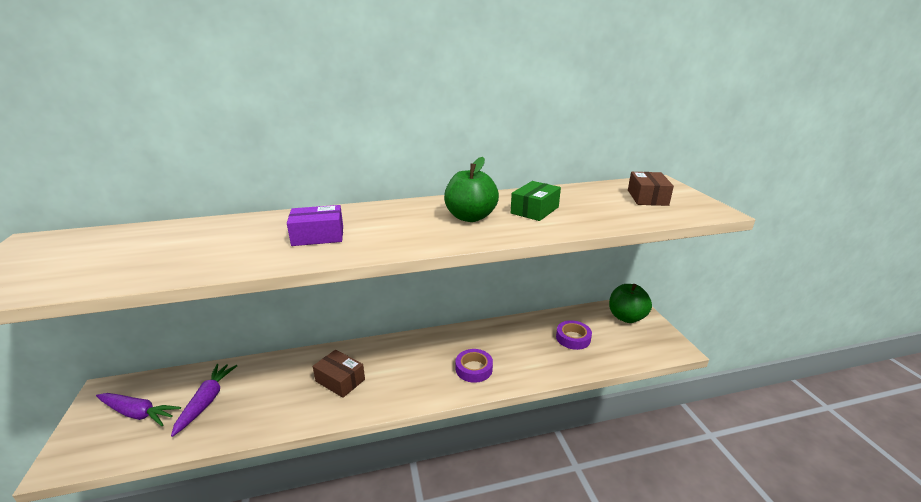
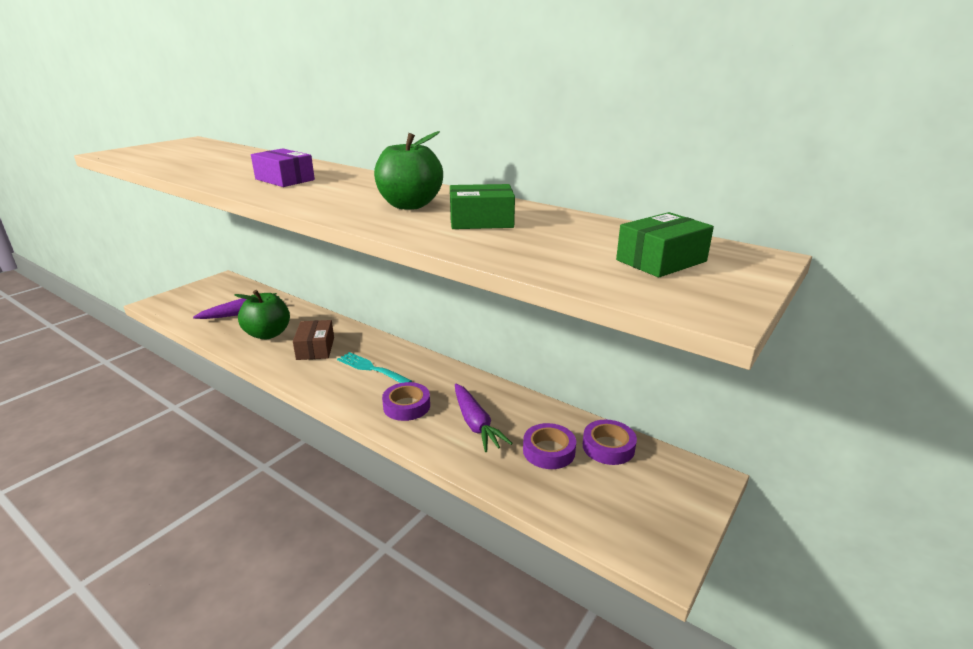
camera: 50 degrees right, 0 degrees up
(138, 413) = (211, 299): purple carrot -> purple carrot (476, 424)
(407, 364) = (371, 368): none -> turquoise fork
(587, 318) = (608, 447): none -> purple tape
(626, 317) = (665, 481): green apple -> green apple (268, 334)
(647, 198) = (661, 261): brown box -> green box

